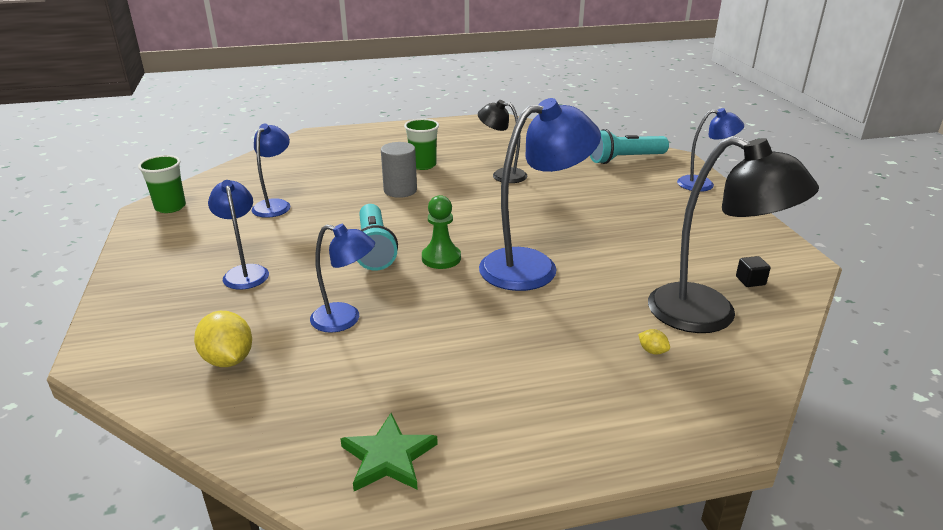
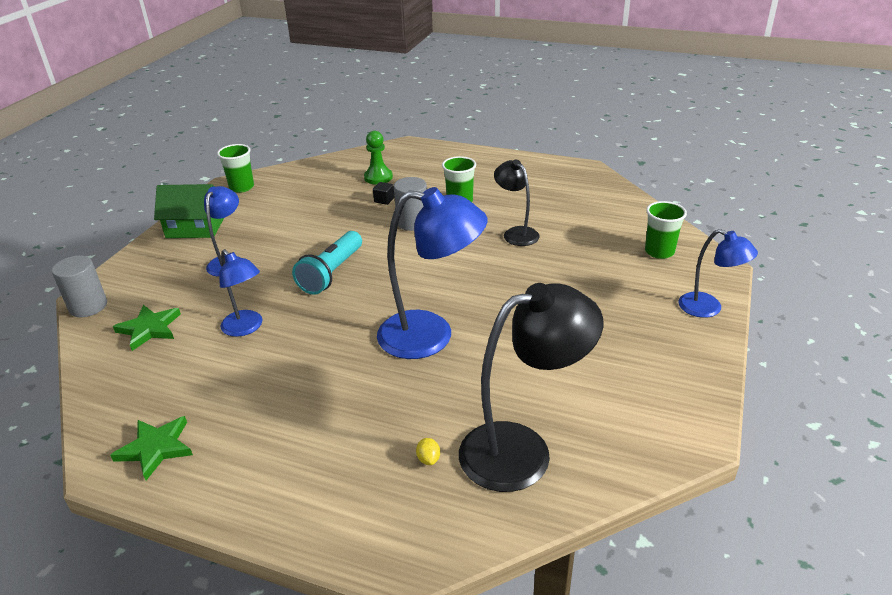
camera: 35 degrees right, 5 degrees up
(111, 368) = (88, 306): none -> grey cylinder
(159, 254) = (195, 227): none -> green house
(228, 359) = (149, 329): yellow lemon -> green star
(275, 205) = (308, 207): blue lamp -> none
(441, 258) = (369, 300): green pawn -> green pawn (378, 177)
(624, 159) = (659, 252): turquoise flashlight -> green cup
(709, 315) = (522, 450): black lamp -> black lamp turned 90 degrees counterclockwise
(750, 281) = (611, 434): black cube -> black cube (384, 200)

